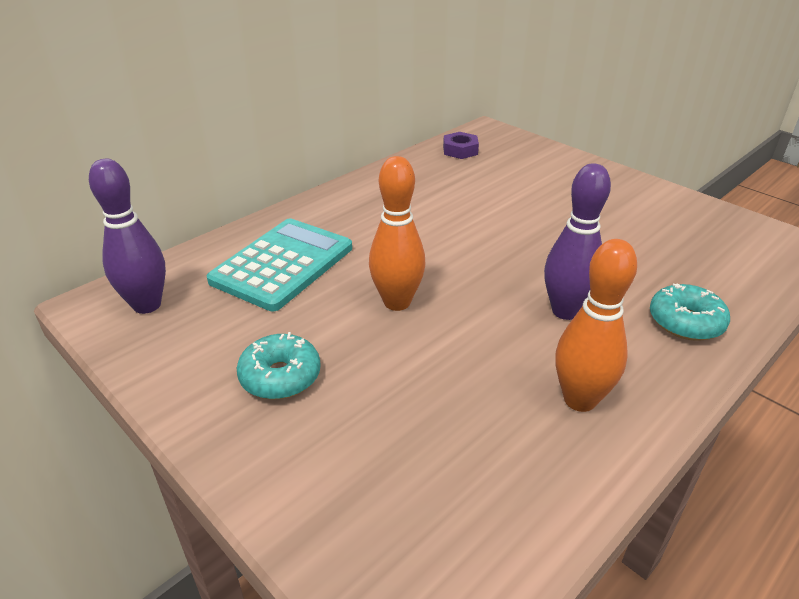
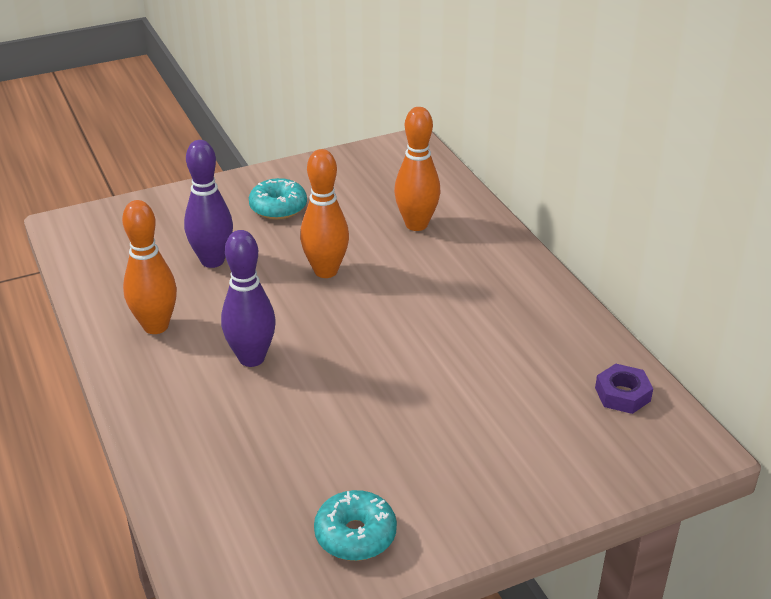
camera: 110 degrees right, 0 degrees up
(147, 305) = (395, 163): purple bowling pin -> purple bowling pin (212, 261)
(282, 264) = (416, 224): turquoise calculator -> orange bowling pin
(685, 322) = (185, 426): turquoise donut -> turquoise donut (355, 535)

